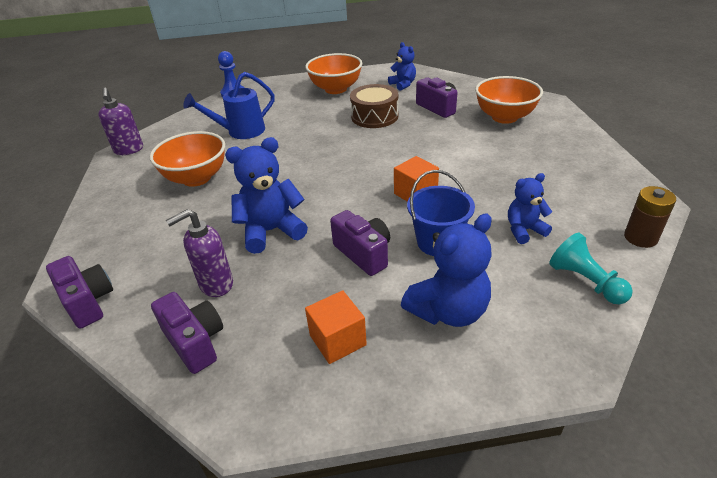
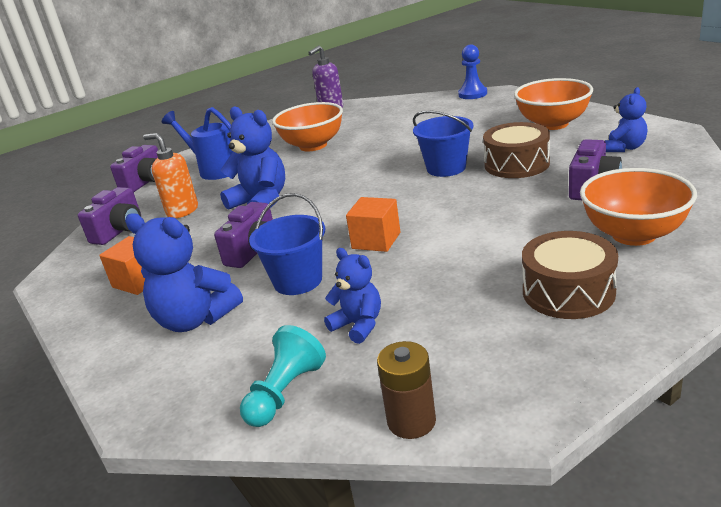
camera: 65 degrees right, 10 degrees down
(216, 284) = (182, 211): purple soap dispenser -> orange soap dispenser
(240, 131) = (405, 127): blue watering can -> blue watering can (215, 169)
(341, 138) = (446, 168): none -> blue bucket
(546, 152) = (568, 292): none -> brown drum

